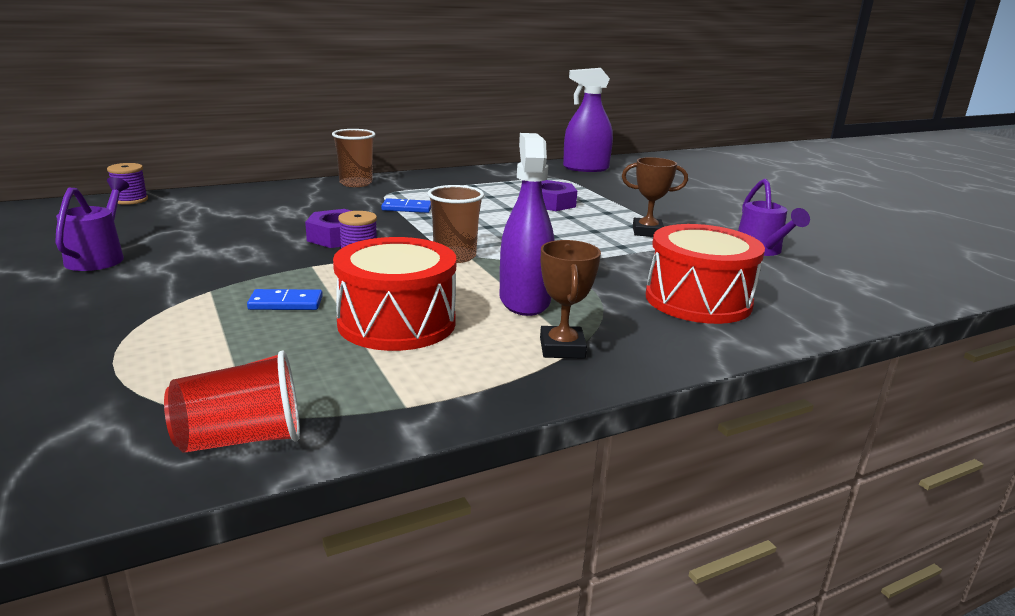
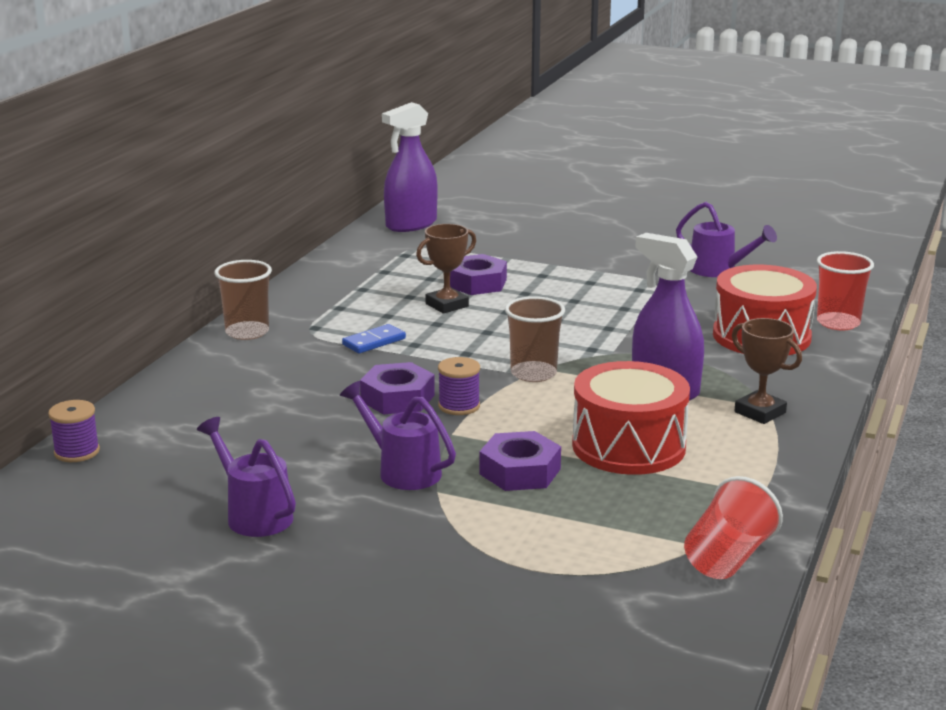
camera: 40 degrees left, 0 degrees up
(228, 271) = (402, 470): none -> purple watering can
(286, 303) = (520, 471): blue domino -> purple nut
(647, 232) = (613, 285): brown trophy -> brown trophy (447, 305)
(801, 318) = (838, 323): none -> red cup

